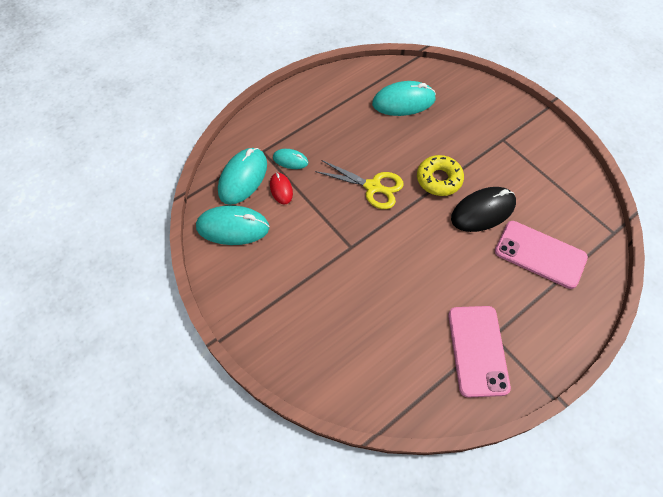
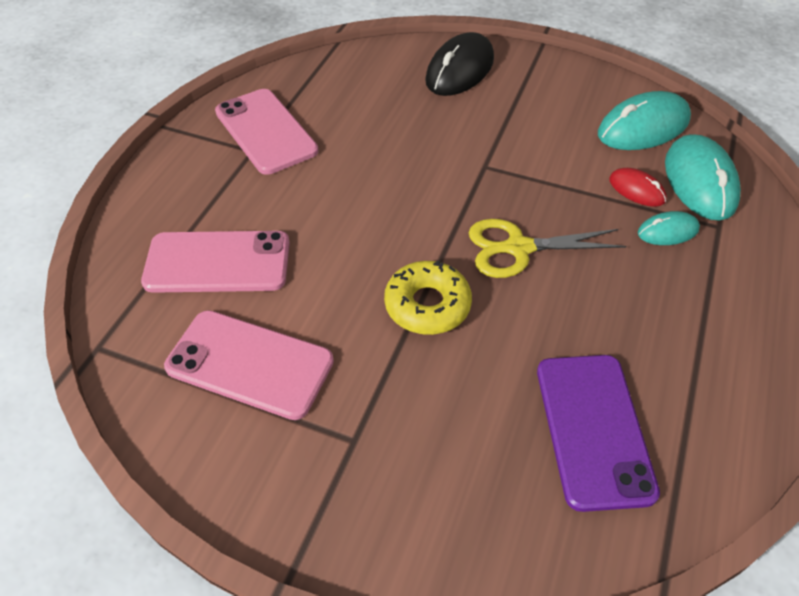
camera: 150 degrees right, 10 degrees down
(403, 101) = (593, 429): turquoise mouse -> purple phone
(483, 211) = (330, 286): black mouse -> black mouse (460, 70)
(538, 190) = (250, 364): none -> pink phone

